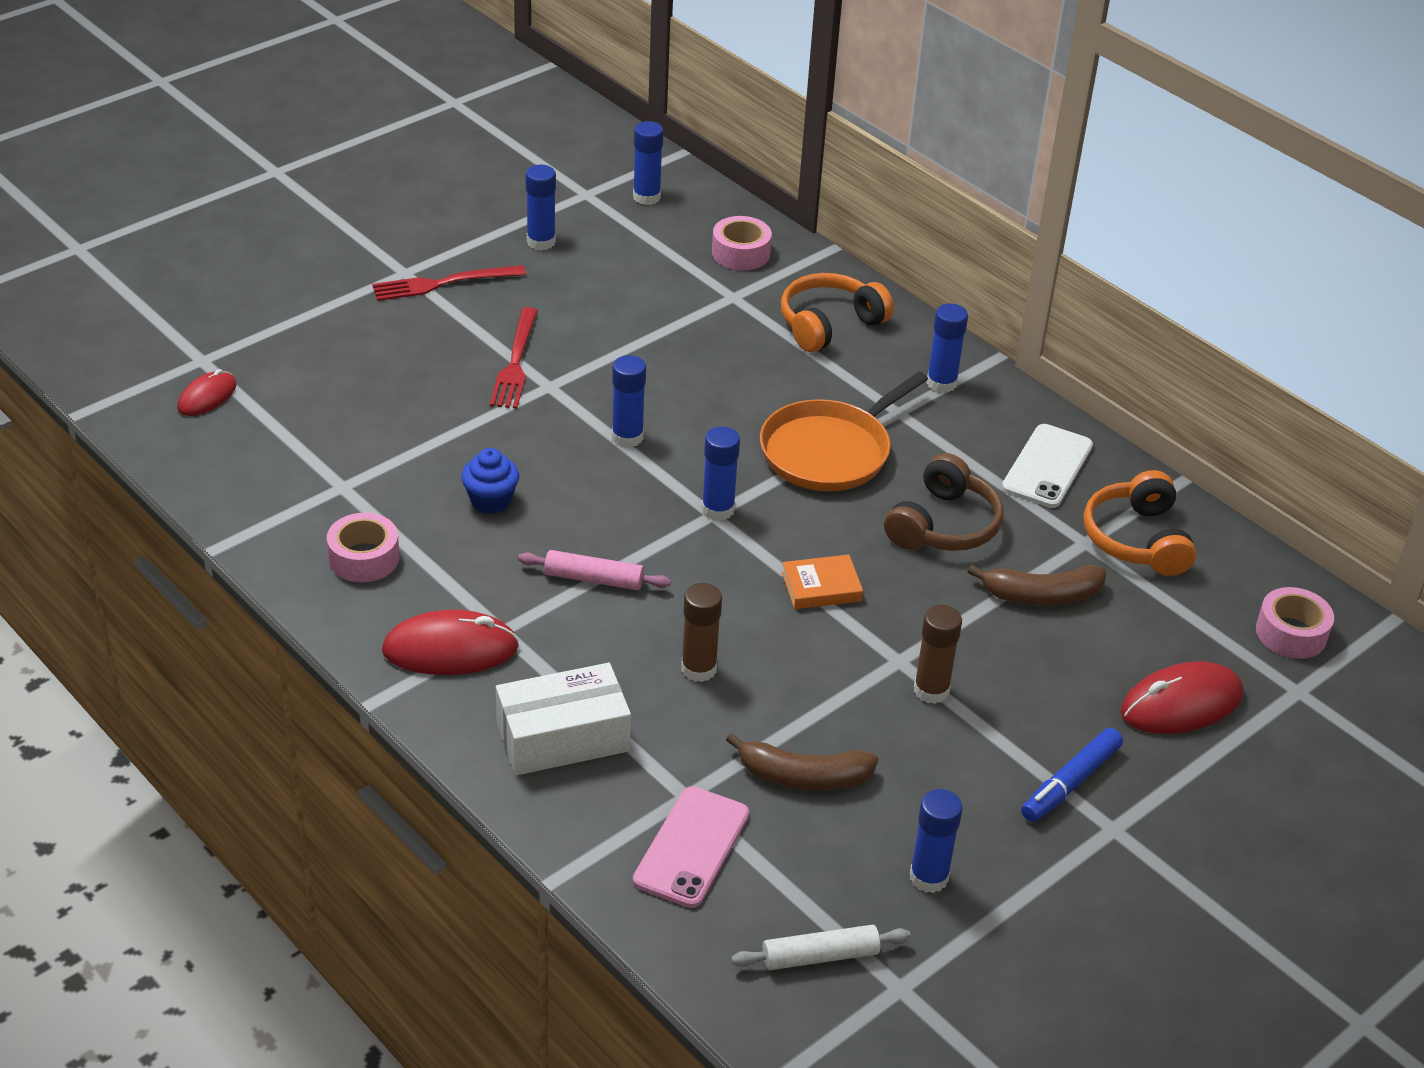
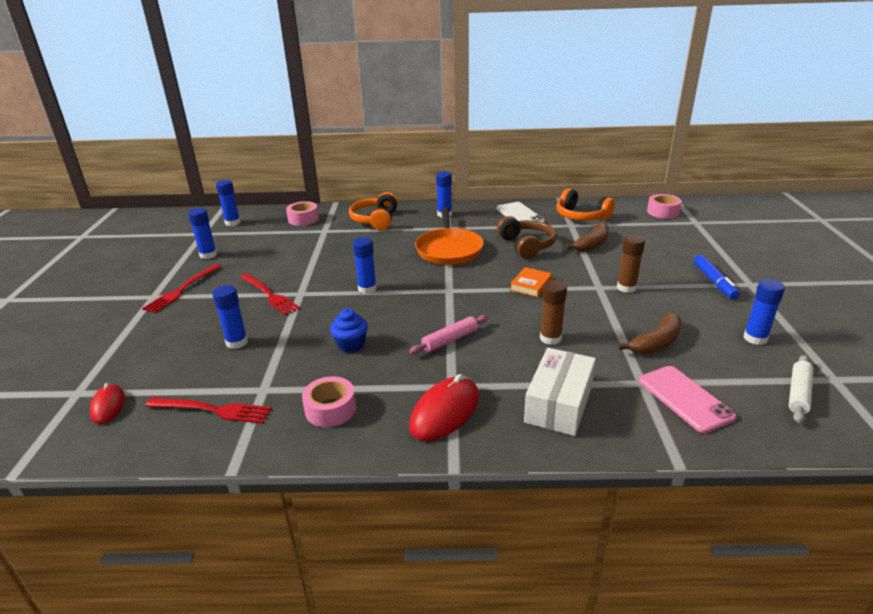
camera: 45 degrees left, 10 degrees down
(275, 473) = (212, 410): none -> red fork
(718, 509) = (448, 288): blue glue stick -> blue glue stick (237, 342)
(1181, 704) = (684, 243): red mouse -> none

